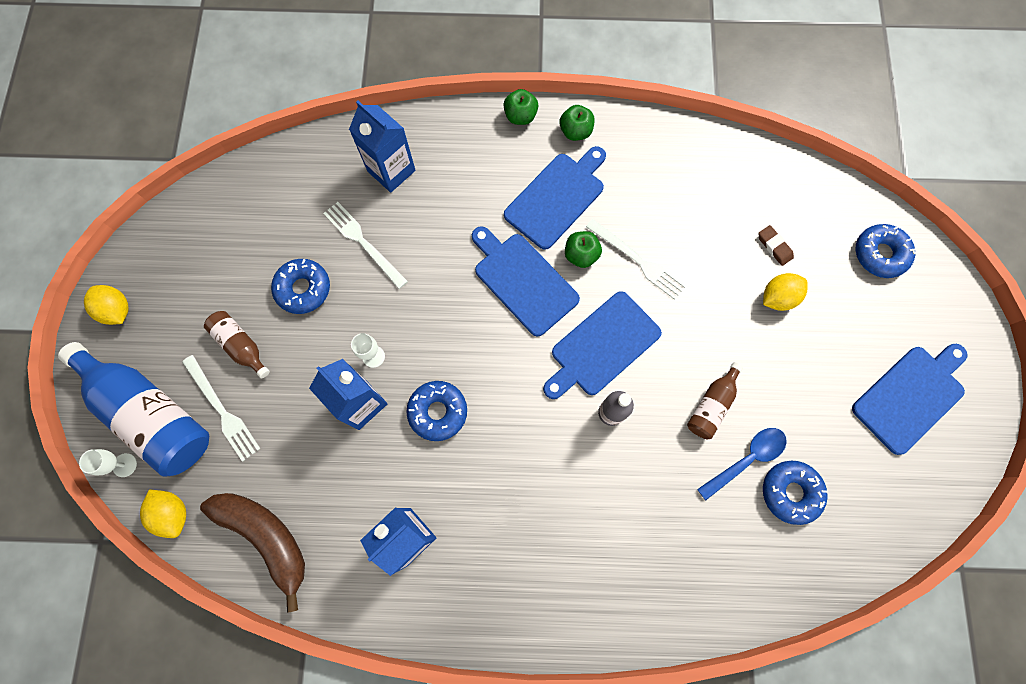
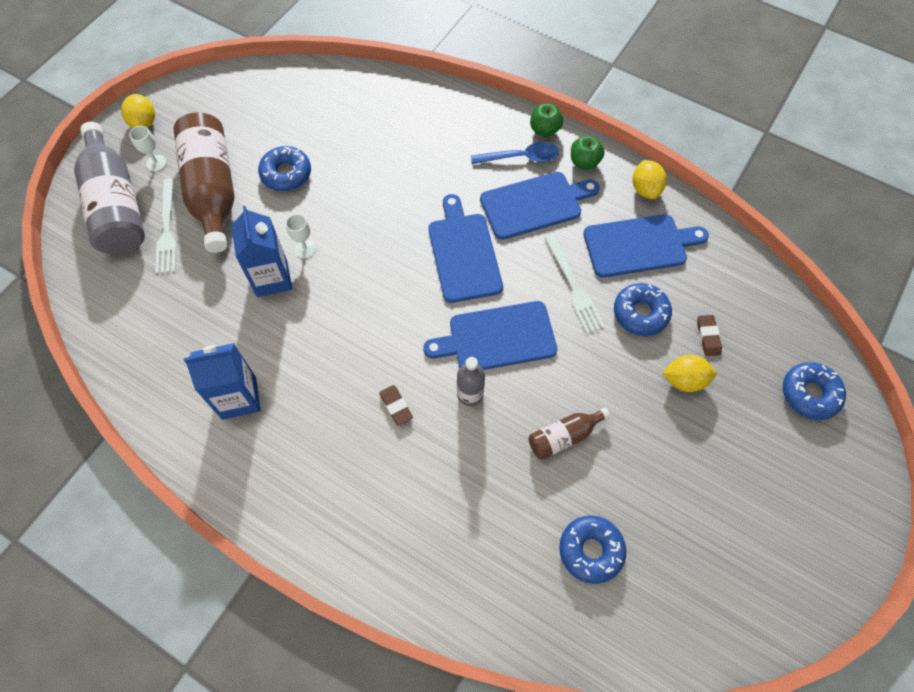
camera: 30 degrees right, 10 degrees down
(124, 465) = (73, 230): white goblet -> white goblet (156, 163)
(151, 413) = (116, 205): blue bottle -> grey bottle
(173, 513) = (82, 283): yellow lemon -> yellow lemon (645, 189)
(241, 346) = (212, 191): brown bottle -> brown bottle, size x2.05
(266, 537) = (134, 337): brown banana -> none
(363, 242) = (354, 163): white fork -> none
(391, 171) = (412, 122): blue carton -> none
(438, 412) = (327, 316): blue donut -> blue donut (640, 313)
(554, 461) = (396, 406): none -> brown eraser
(581, 255) = (526, 258): green apple -> none
(746, 459) = (567, 499): blue spoon -> blue spoon (520, 157)
(910, 396) = (764, 533): blue cutting board -> blue cutting board (639, 245)

